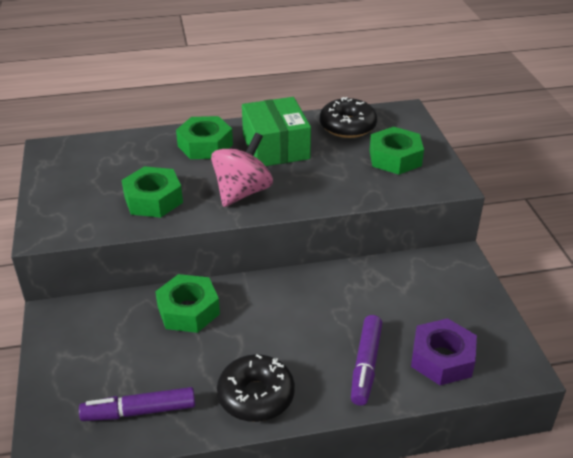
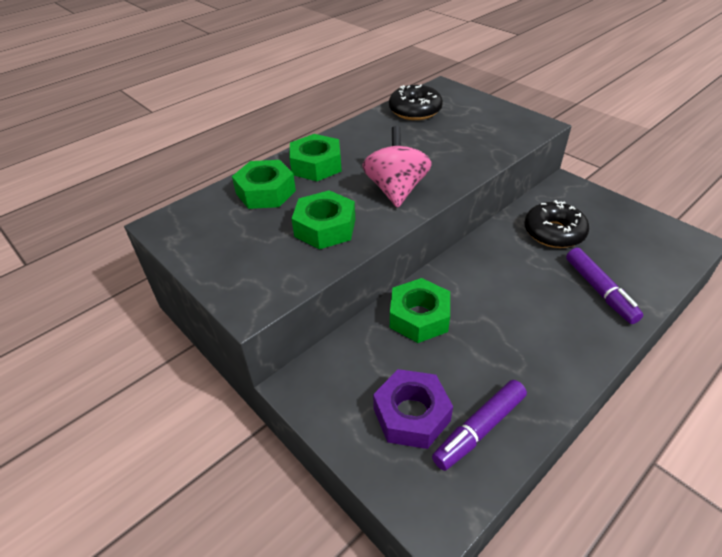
camera: 30 degrees left, 5 degrees up
(256, 395) = (554, 359): black donut -> black donut (554, 232)
(276, 147) = (379, 145): green box -> none
(395, 158) = (479, 121): green nut -> green nut (266, 192)
(442, 358) = (640, 259): purple nut -> purple nut (411, 414)

